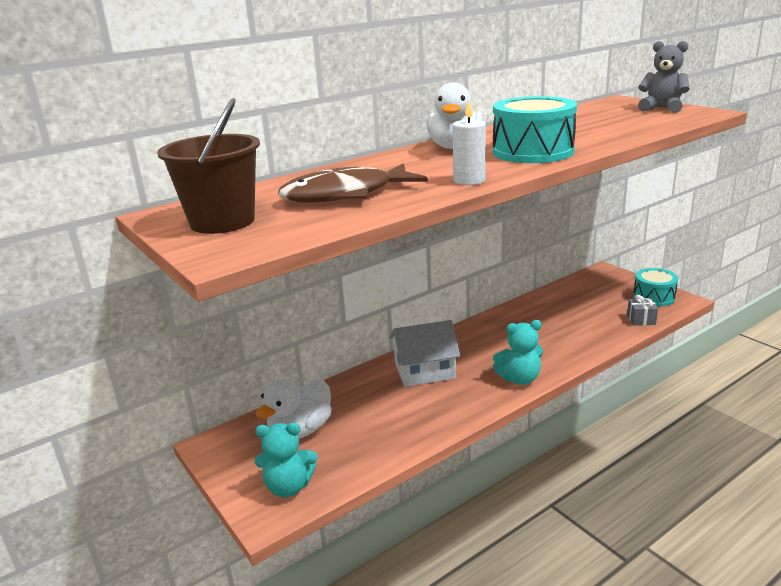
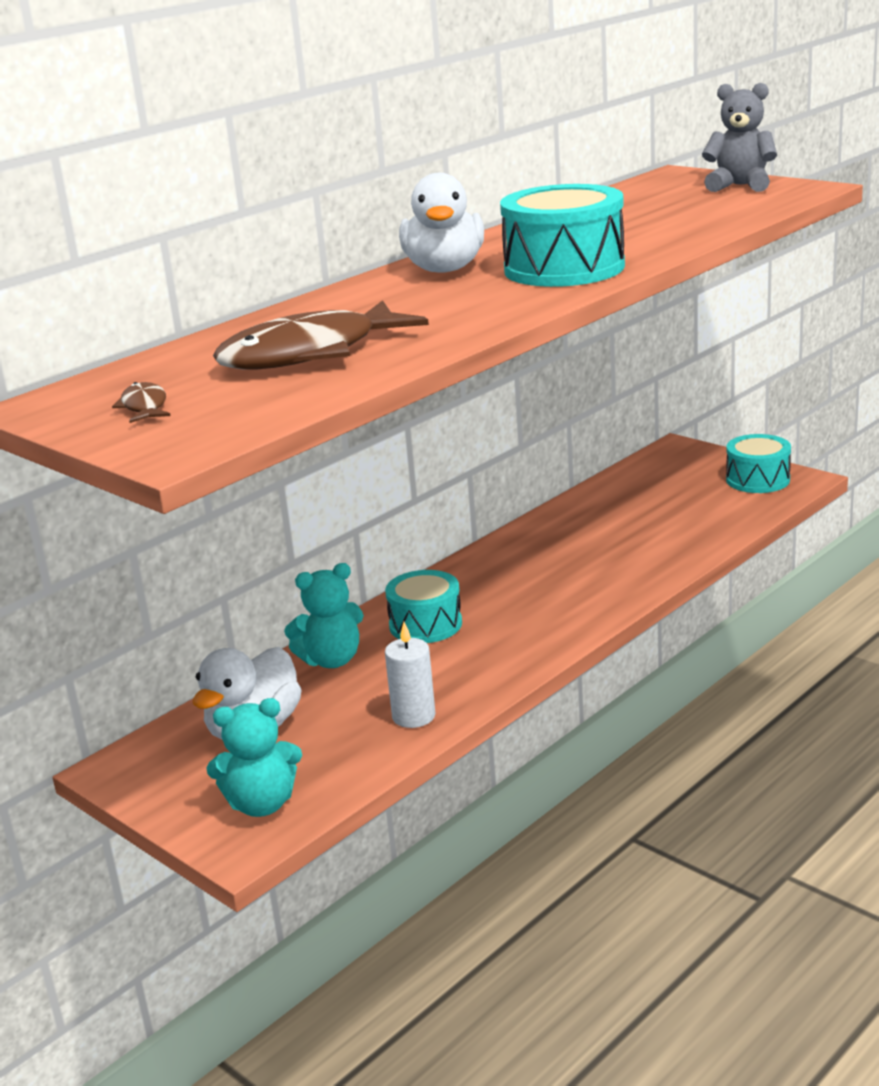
camera: 10 degrees left, 0 degrees up
(222, 221) = (144, 407): brown bucket -> brown fish
(424, 370) = (425, 624): white house -> turquoise drum
(469, 180) = (485, 319): white candle -> white candle (413, 716)
(519, 379) = (574, 618): turquoise teddy bear -> turquoise teddy bear (331, 660)
(641, 320) = (743, 515): grey gift -> none

